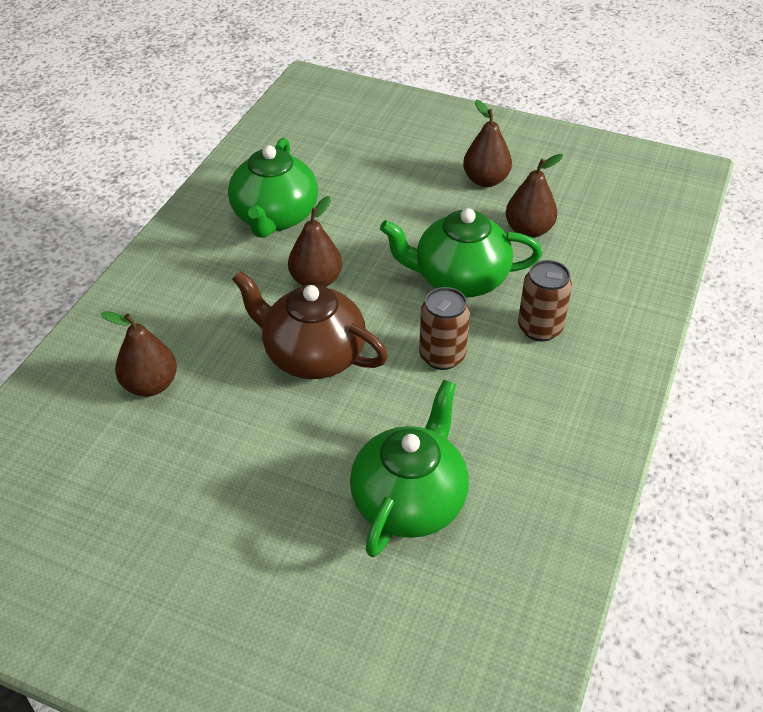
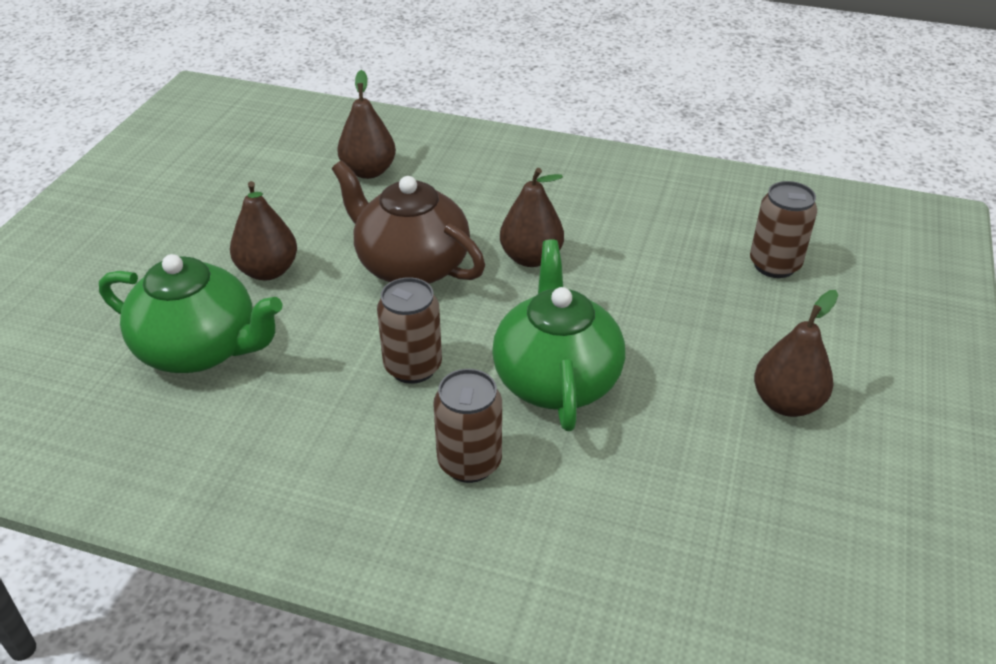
camera: 85 degrees right, 5 degrees down
(275, 217) = (636, 218): green teapot -> none
(312, 355) = (411, 265): brown teapot -> brown teapot turned 75 degrees counterclockwise
(347, 160) = (774, 265): none -> brown can
(528, 230) = (681, 453): brown pear -> brown pear (268, 271)

